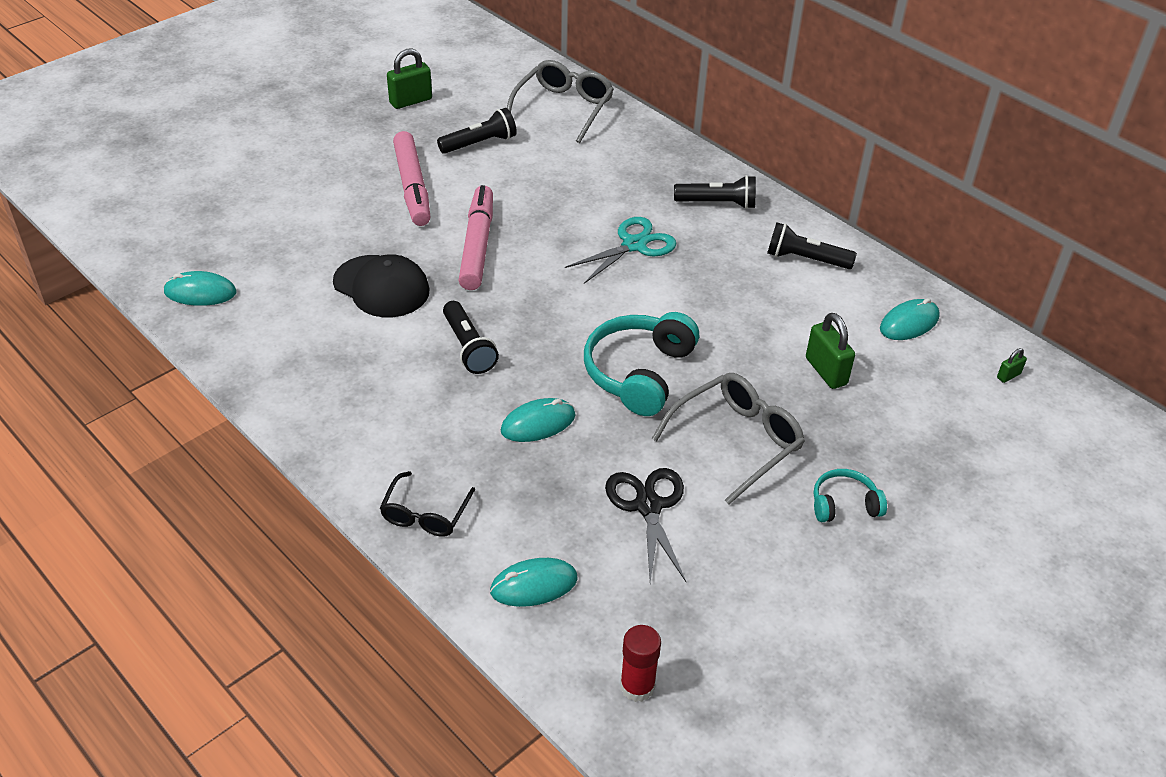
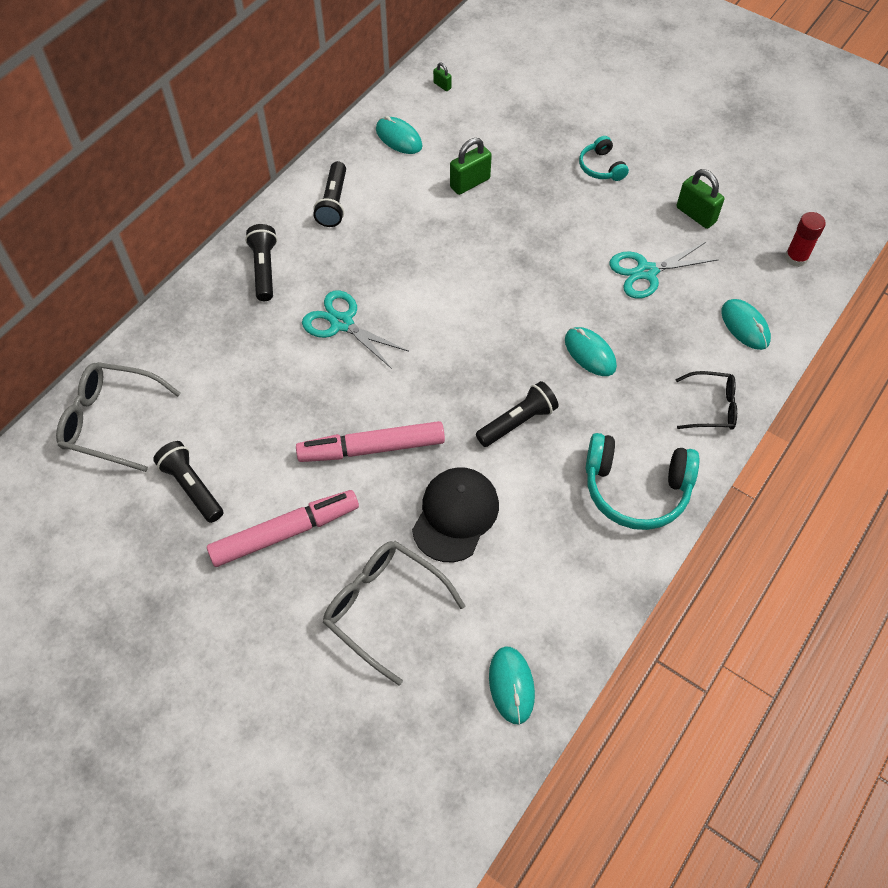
camera: 100 degrees left, 15 degrees up
(410, 101) = (110, 582): green padlock -> green padlock (696, 215)
(639, 373) = (510, 296): turquoise headphones -> turquoise headphones (636, 489)
(648, 506) = (646, 272): black scissors -> turquoise scissors
(736, 441) = (563, 229): grey glasses -> grey glasses (384, 608)

